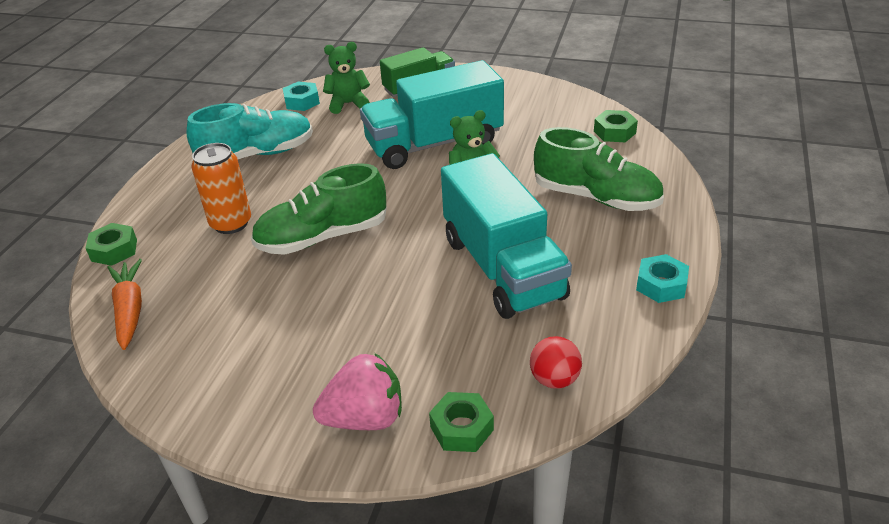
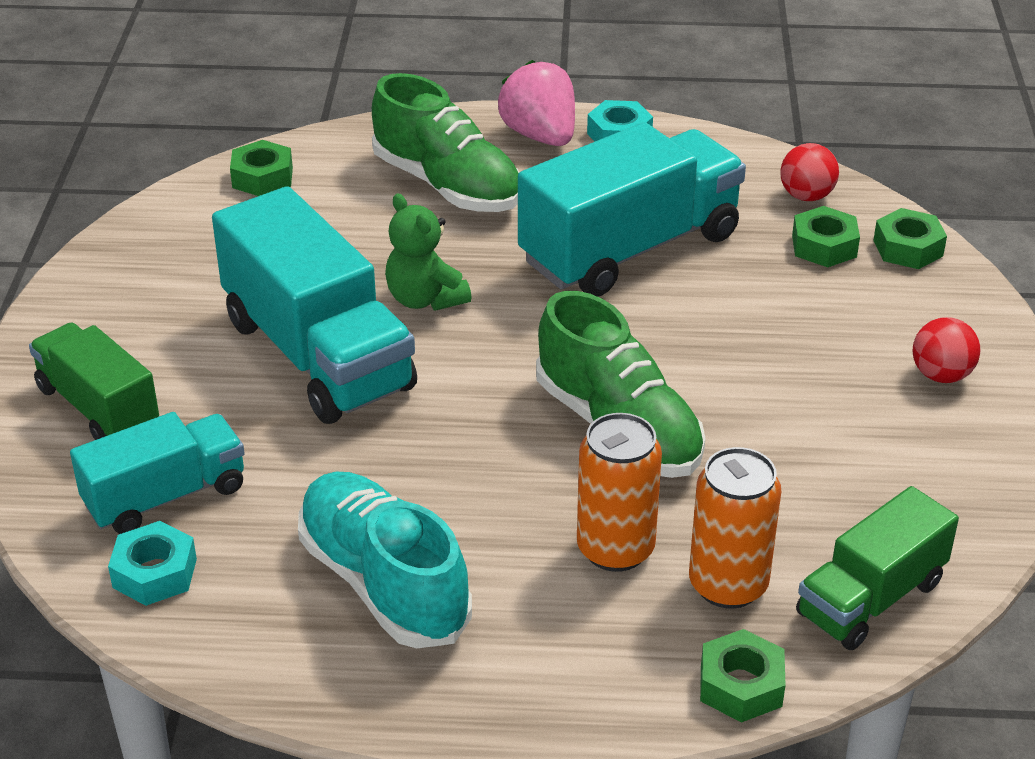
camera: 105 degrees left, 0 degrees up
(130, 310) = (870, 598): orange carrot -> green truck
(179, 258) = (728, 585): none -> orange can
(296, 401) = (941, 375): none -> red ball
(348, 104) = (166, 496): green teddy bear -> turquoise truck
(365, 418) = (934, 316): pink strawberry -> pink strawberry (540, 136)
(479, 373) = (824, 246): none -> green nut
(596, 198) = (447, 185): green shoe -> green shoe turned 120 degrees clockwise

